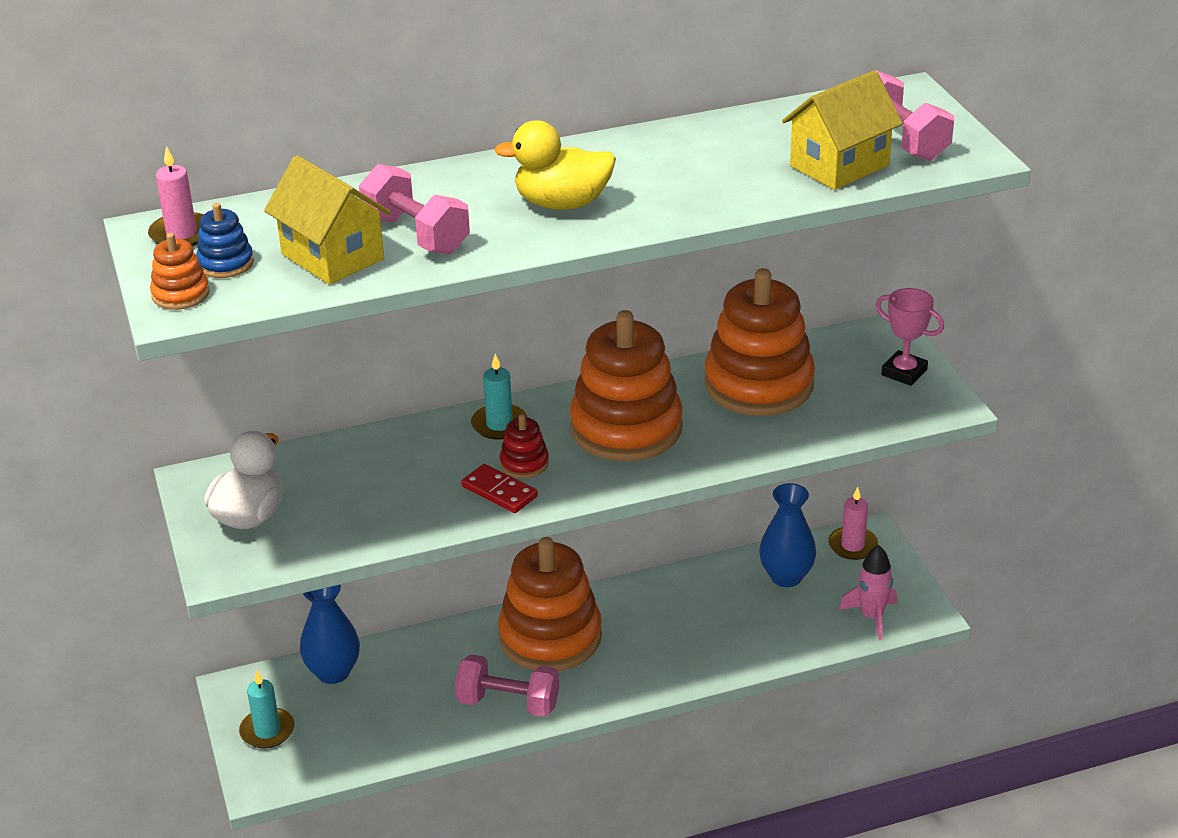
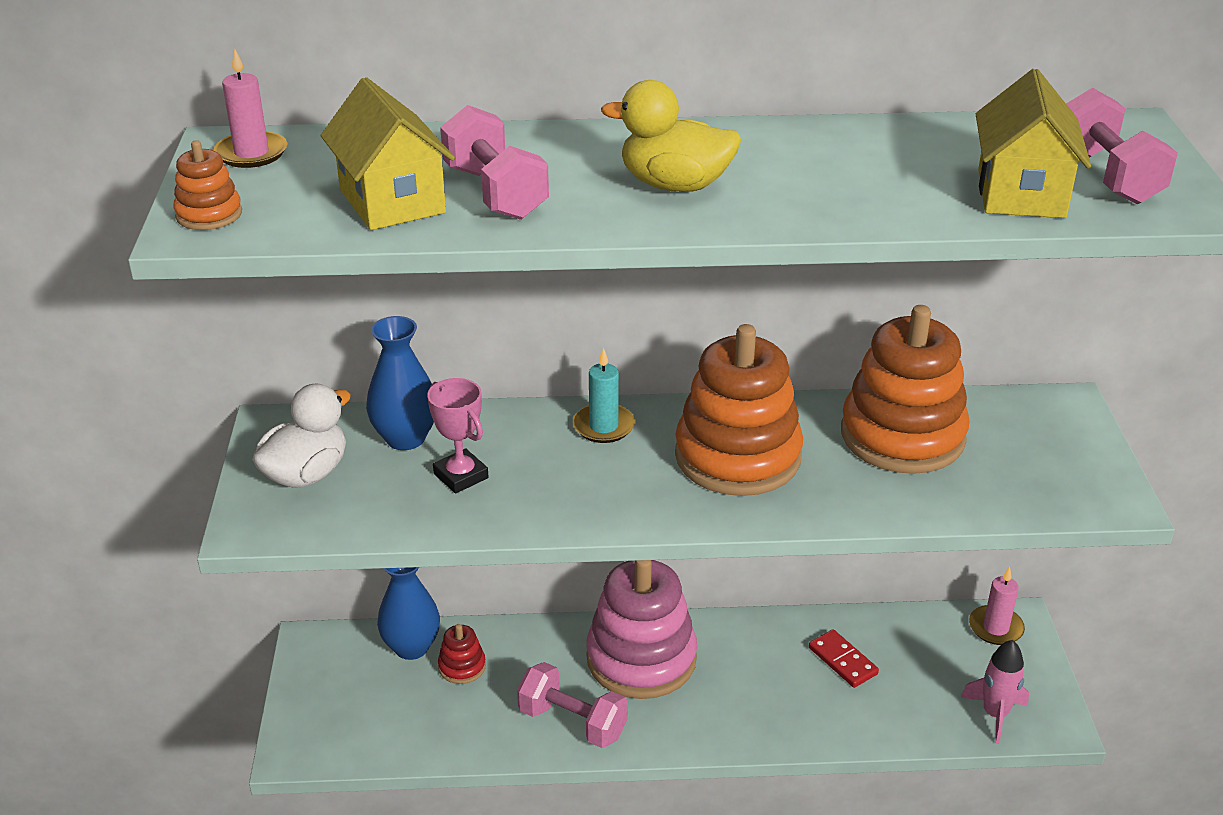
camera: 15 degrees right, 0 degrees up
(225, 263) = (276, 190): blue stacking toy -> none
(267, 731) = (323, 695): turquoise candle -> none
(499, 491) = (573, 500): red domino -> red domino (843, 661)
(524, 463) = (612, 474): red stacking toy -> red stacking toy (462, 666)
(550, 637) = (641, 658): orange stacking toy -> pink stacking toy
(786, 576) = (912, 647): blue vase -> blue vase (405, 438)
(839, 166) = (1021, 193): yellow house -> yellow house turned 60 degrees counterclockwise
(904, 372) = (1075, 453): pink trophy -> pink trophy (461, 476)

